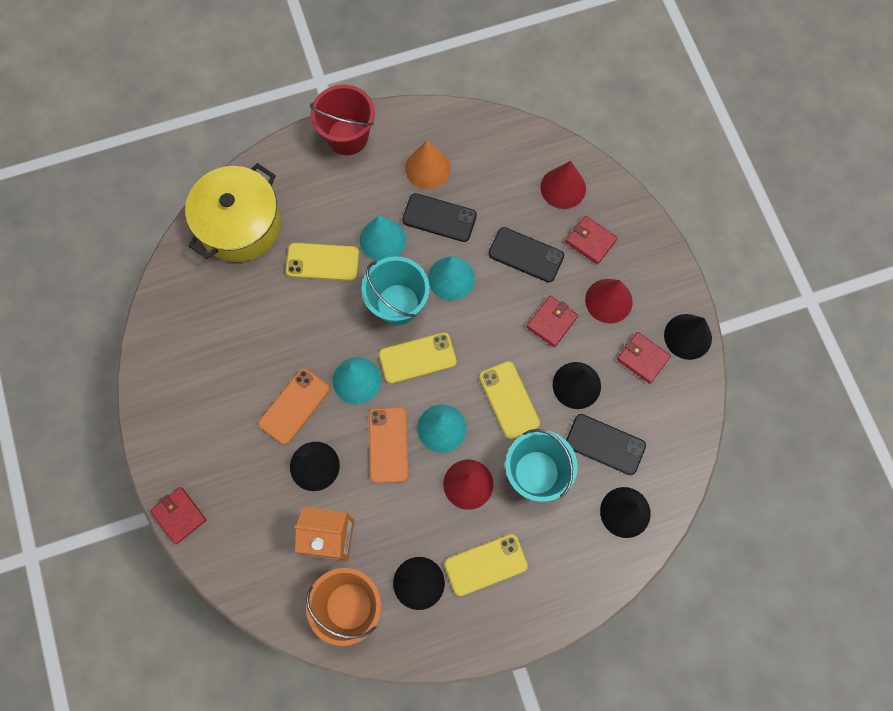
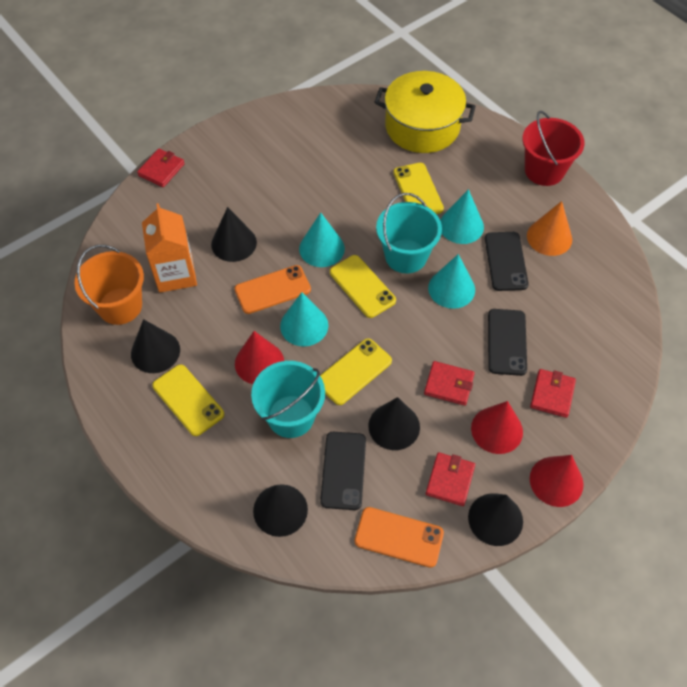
camera: 70 degrees right, 15 degrees down
(294, 406) = (280, 213): orange phone -> orange phone (399, 537)
(563, 188) = (595, 353): red cone -> red cone (556, 481)

